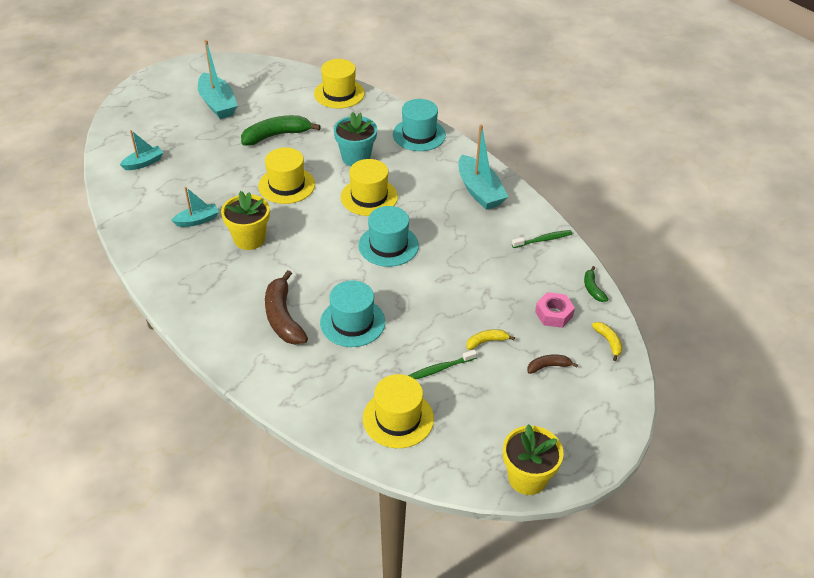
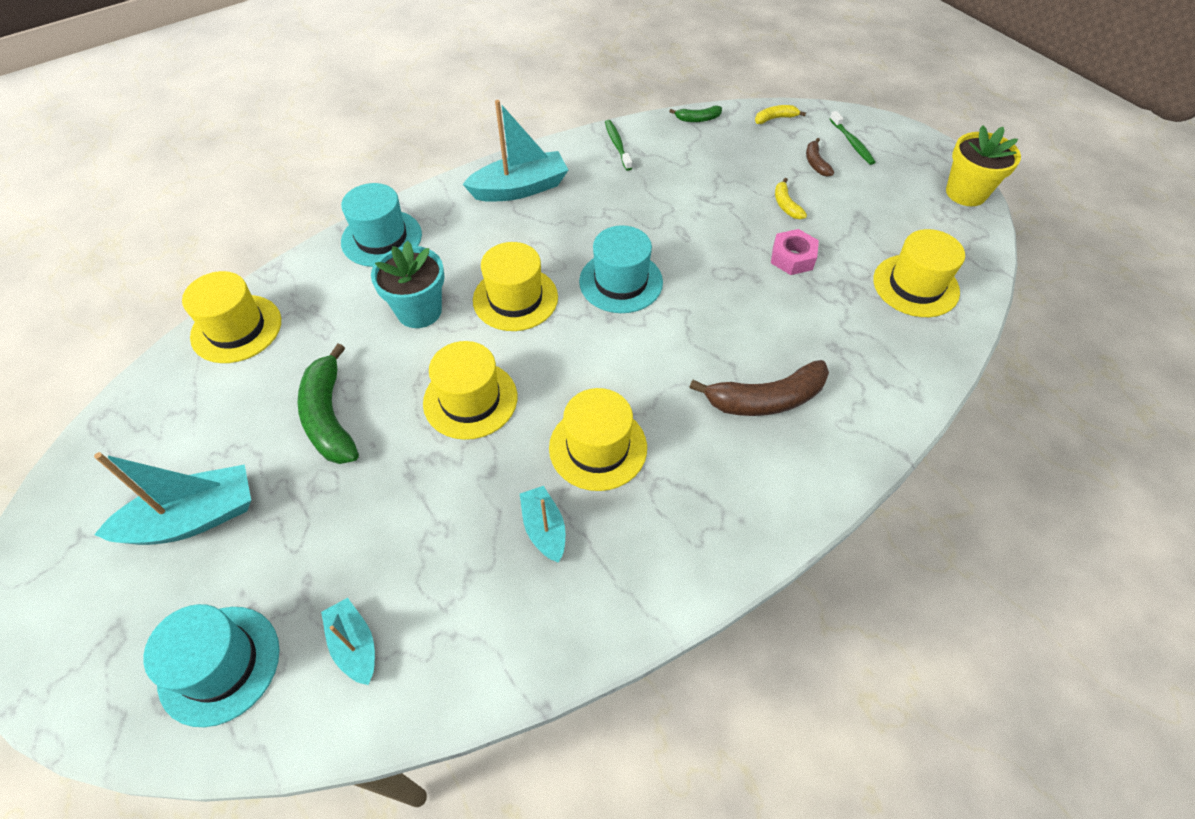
camera: 85 degrees left, 10 degrees up
(249, 239) = (598, 447): yellow flower pot -> yellow hat
(352, 322) = (767, 323): turquoise hat -> turquoise hat (219, 664)
(440, 368) = (833, 245): green toothbrush -> green toothbrush (852, 143)
(554, 314) = (738, 150): pink nut -> pink nut (792, 258)

